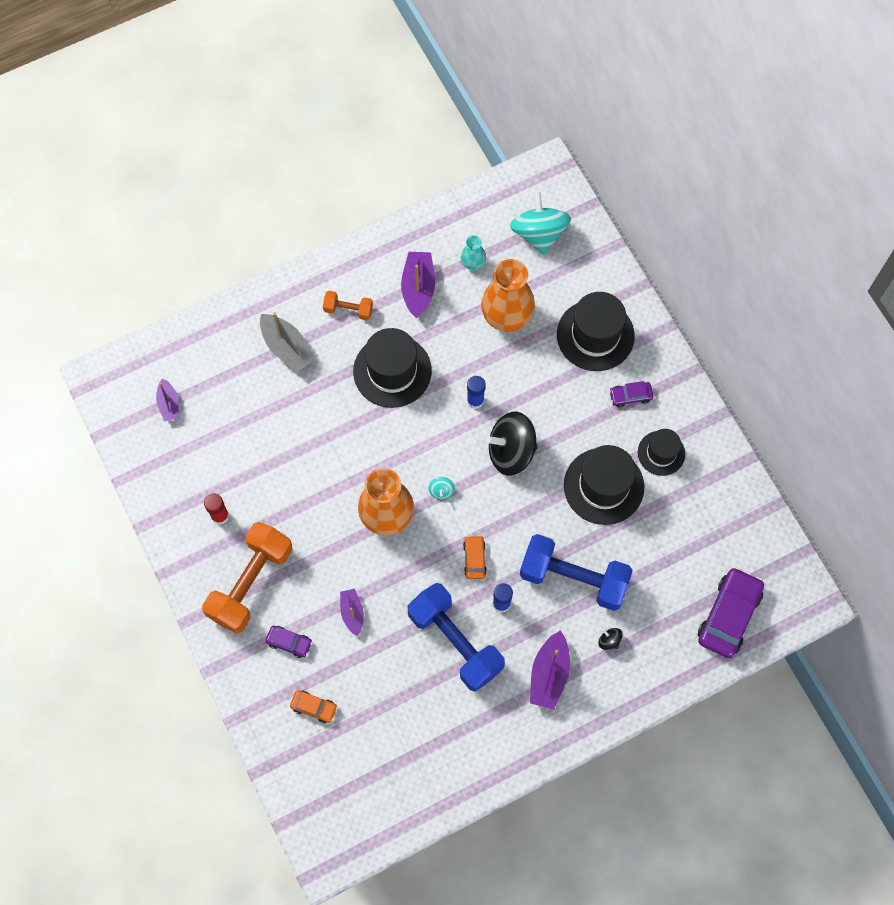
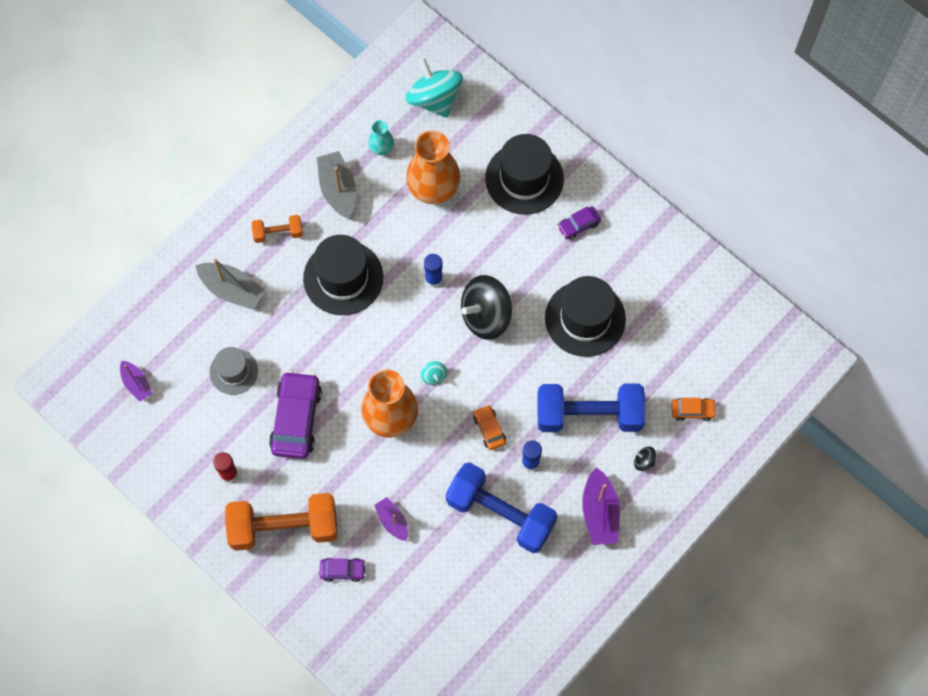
camera: 20 degrees left, 0 degrees up
(251, 583) = (284, 527): orange dumbbell -> orange dumbbell turned 75 degrees clockwise
(260, 423) = (233, 371): none -> grey hat
(314, 707) = (390, 623): orange car -> orange car (692, 410)
(418, 288) = (338, 189): purple boat -> grey boat
(661, 453) = (627, 269): black hat -> none
(728, 615) = (745, 399): purple car -> purple car (296, 419)

